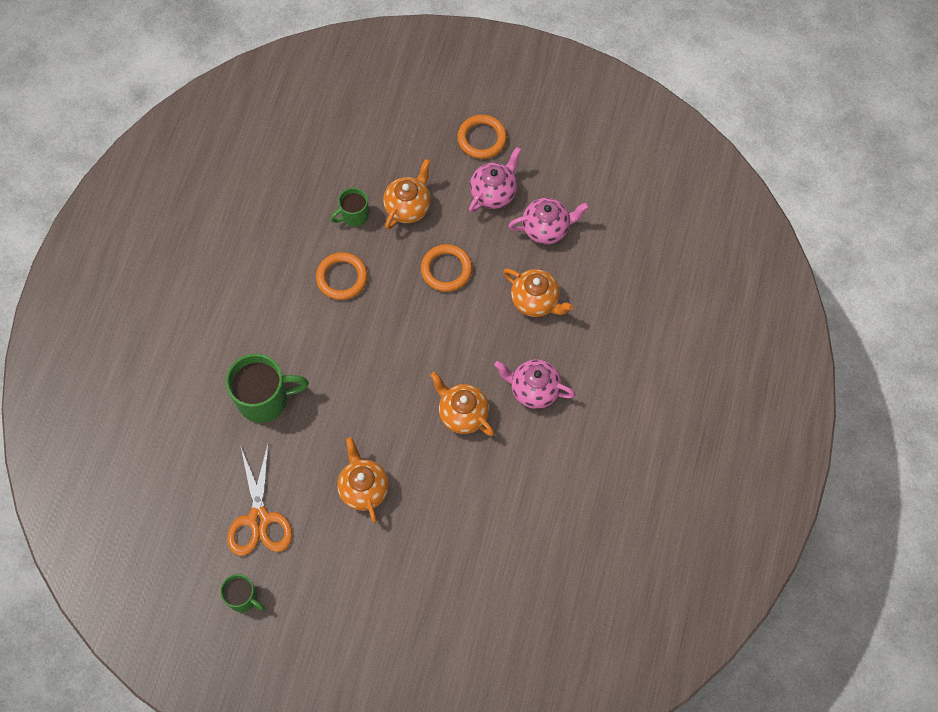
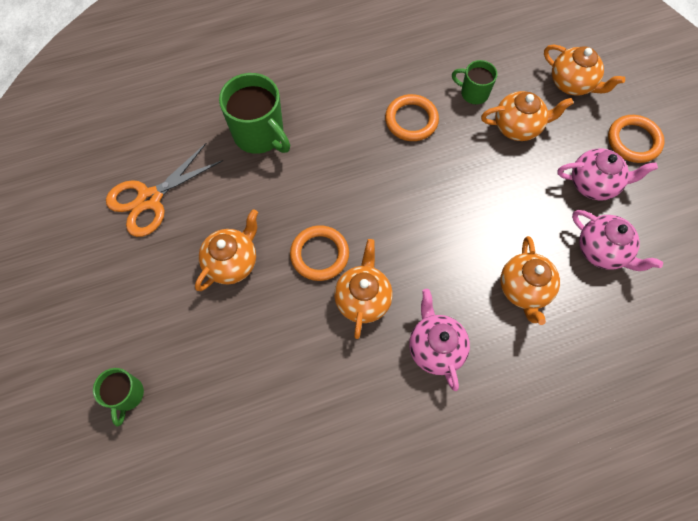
camera: 55 degrees right, 0 degrees up
(243, 598) = (71, 233): green mug -> green mug (127, 395)
(402, 140) = (572, 84): none -> orange teapot
(446, 270) = (488, 194): orange ring -> orange ring (319, 254)

